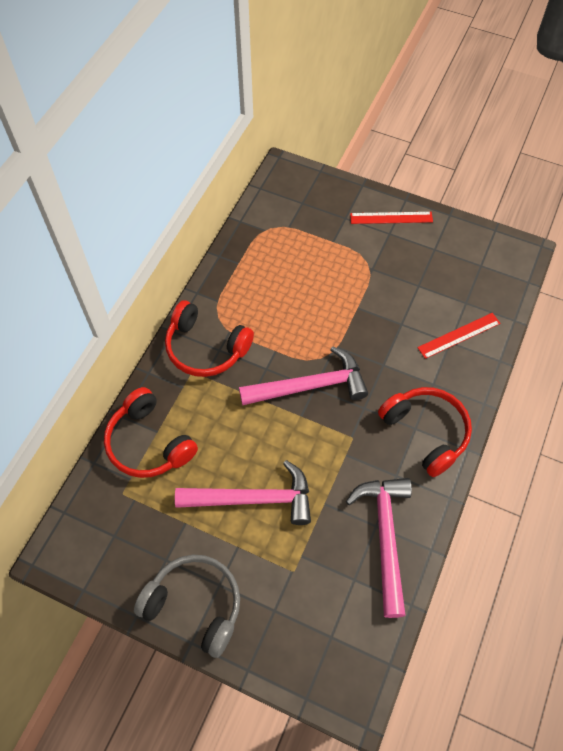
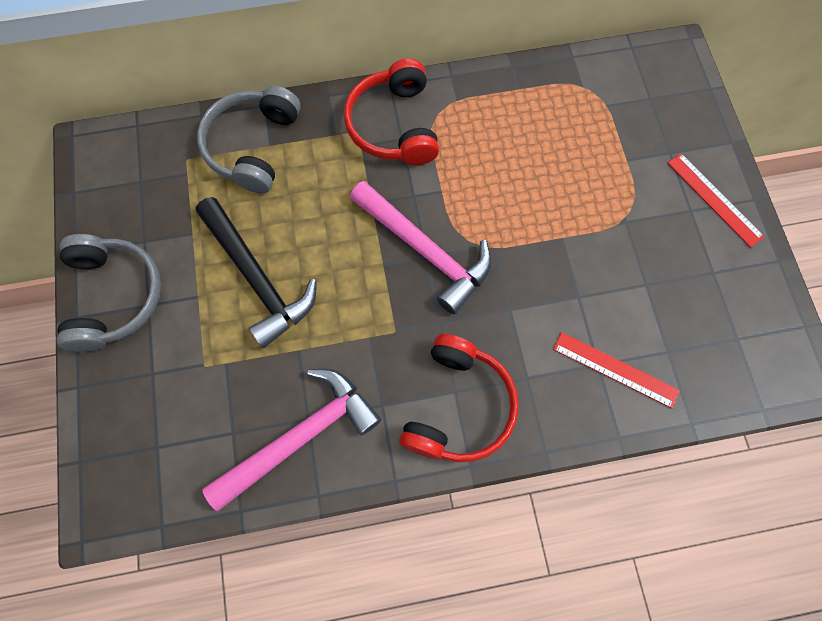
camera: 55 degrees right, 10 degrees up
(149, 443) = (253, 146): red headphones -> grey headphones
(253, 499) = (257, 277): pink hammer -> black hammer

